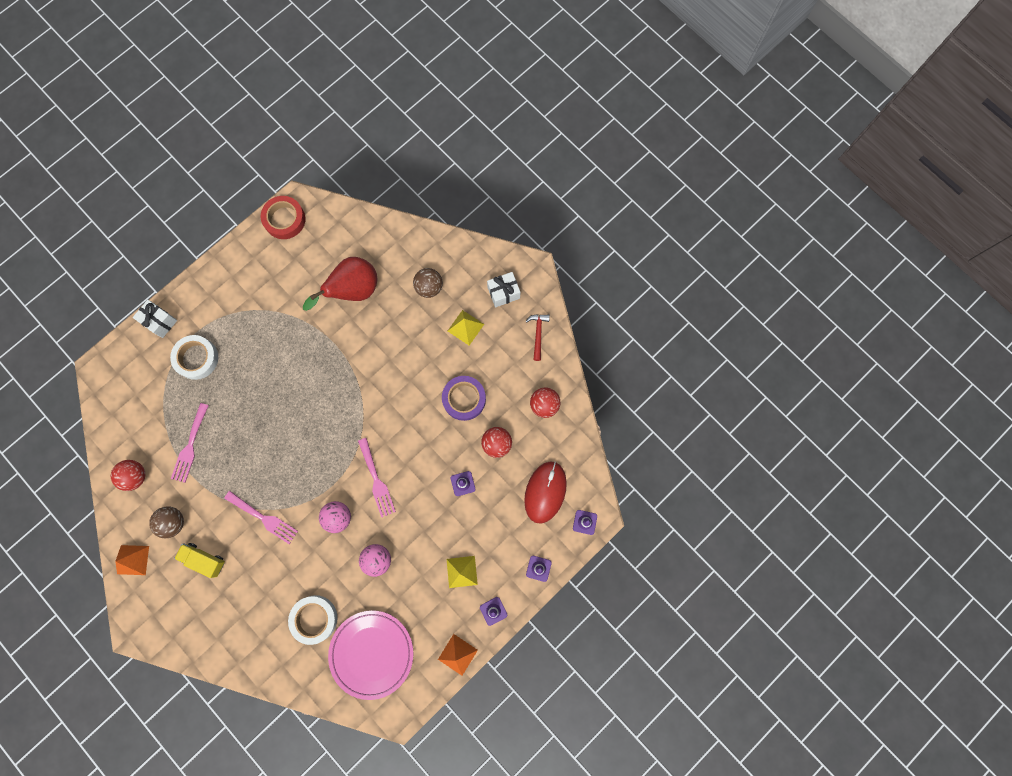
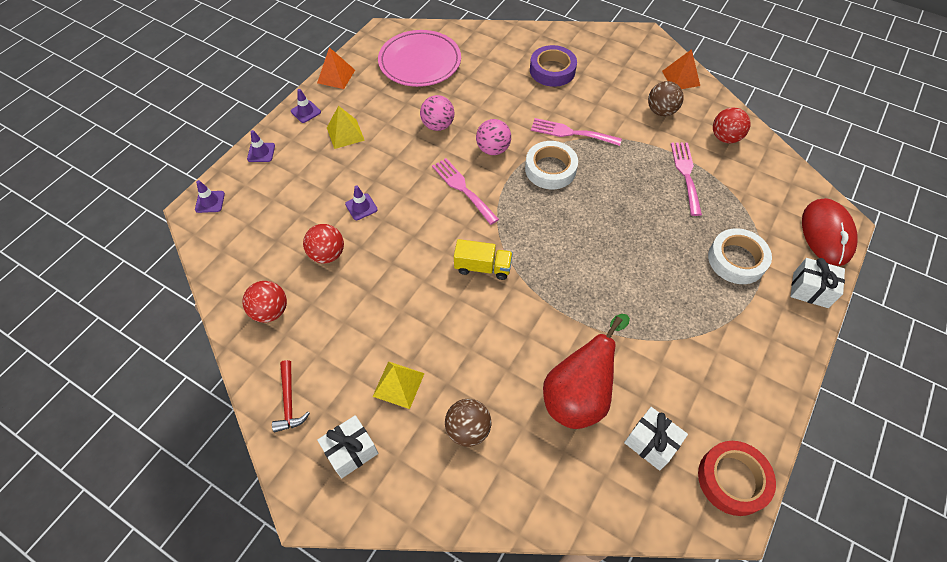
camera: 165 degrees right, 20 degrees down
(204, 559) = (613, 91): yellow truck -> yellow truck (483, 267)
(314, 619) = (484, 73): white tape -> white tape (550, 169)
(321, 251) = (651, 443): none -> white gift
(464, 399) = (380, 293): purple tape -> purple tape (552, 70)
(545, 492) = (260, 219): red mouse -> red mouse (826, 234)

